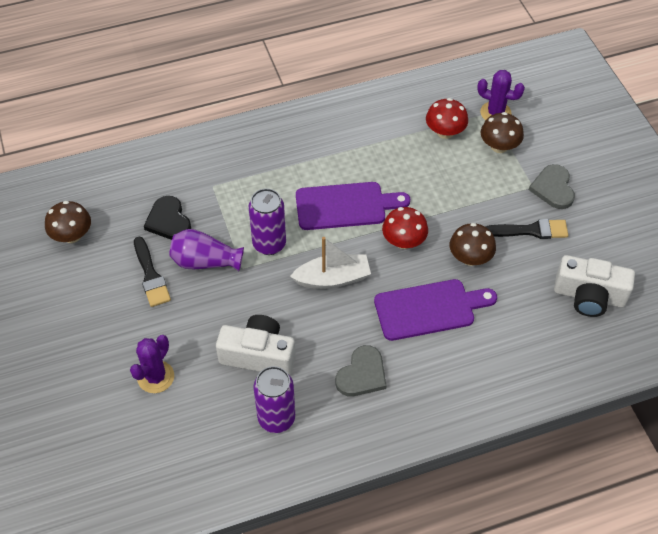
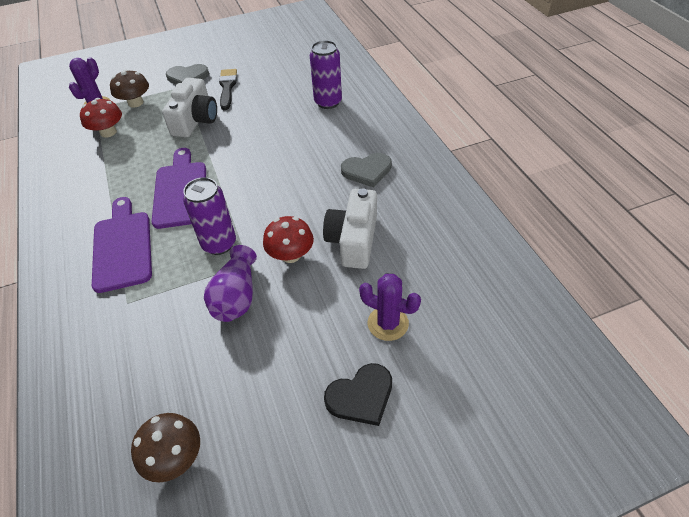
camera: 90 degrees left, 5 degrees down
(151, 276) = (251, 348): black brush -> none
(168, 221) = (171, 341): black heart -> black heart (361, 396)
(276, 418) = (419, 221): purple can -> purple can (328, 102)
(333, 279) = (266, 194): white boat -> none
(362, 374) = (367, 171): grey heart -> grey heart turned 135 degrees clockwise
(404, 241) = (228, 152): red mushroom -> red mushroom (290, 255)
(429, 309) = (301, 136): purple cutting board -> purple cutting board (122, 247)
(470, 258) = (250, 116): brown mushroom -> none
(589, 296) = (290, 63): white camera -> white camera (195, 120)

